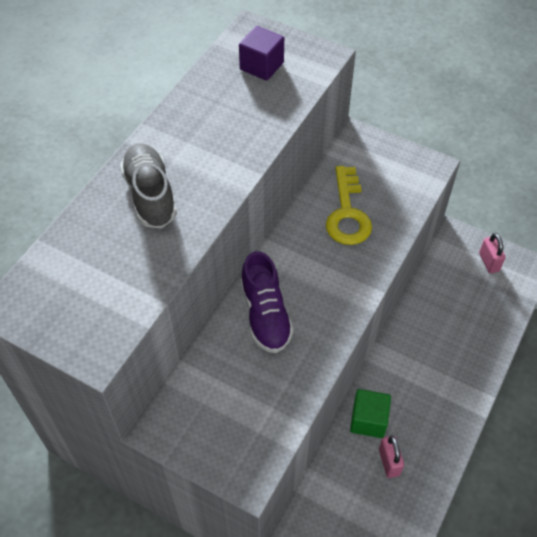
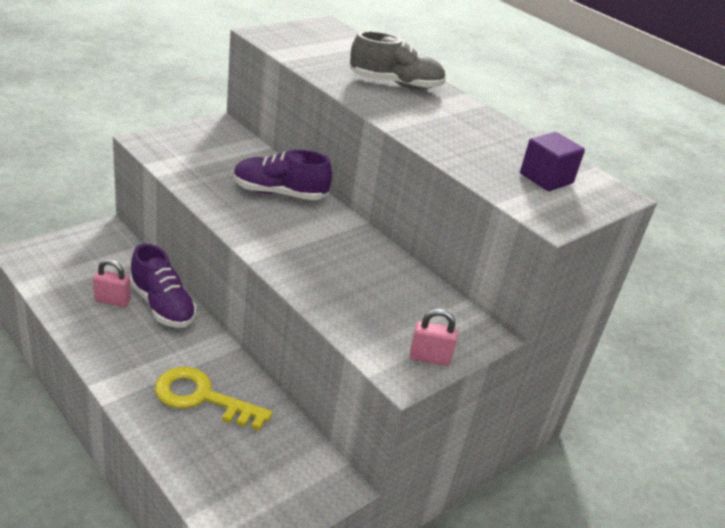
camera: 105 degrees right, 20 degrees down
(347, 213) = (366, 280): yellow key -> yellow key (202, 398)
(368, 420) = (162, 306): green cube -> purple shoe
(489, 262) = (275, 499): pink padlock -> pink padlock (429, 358)

